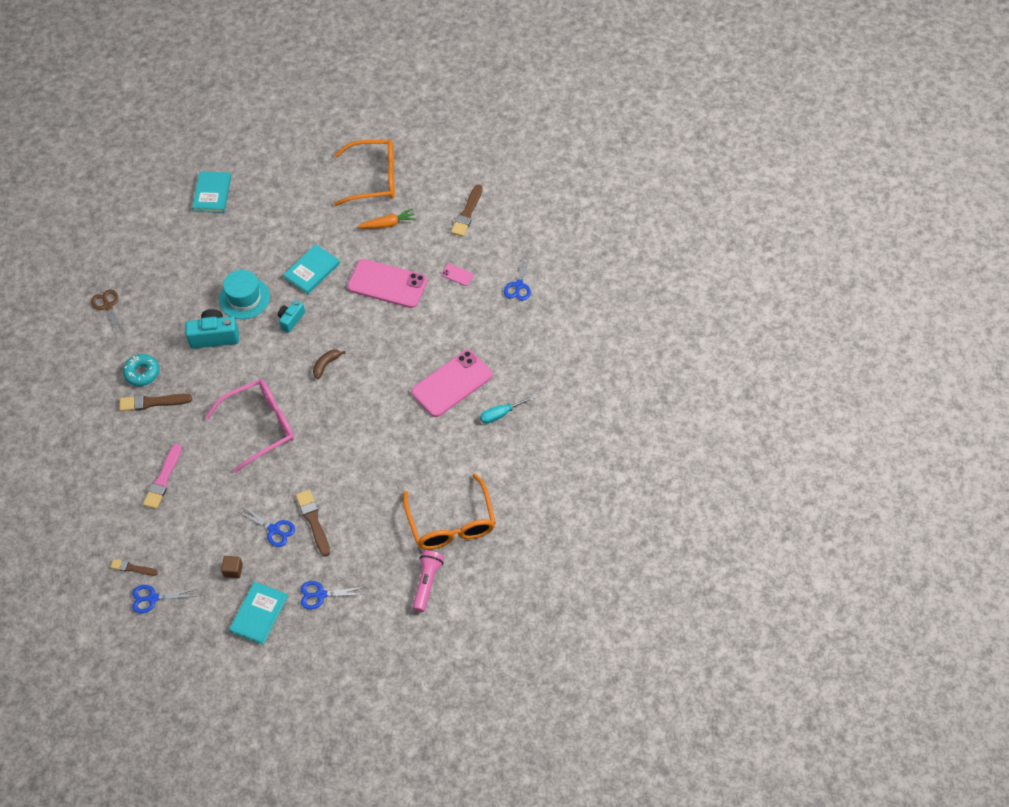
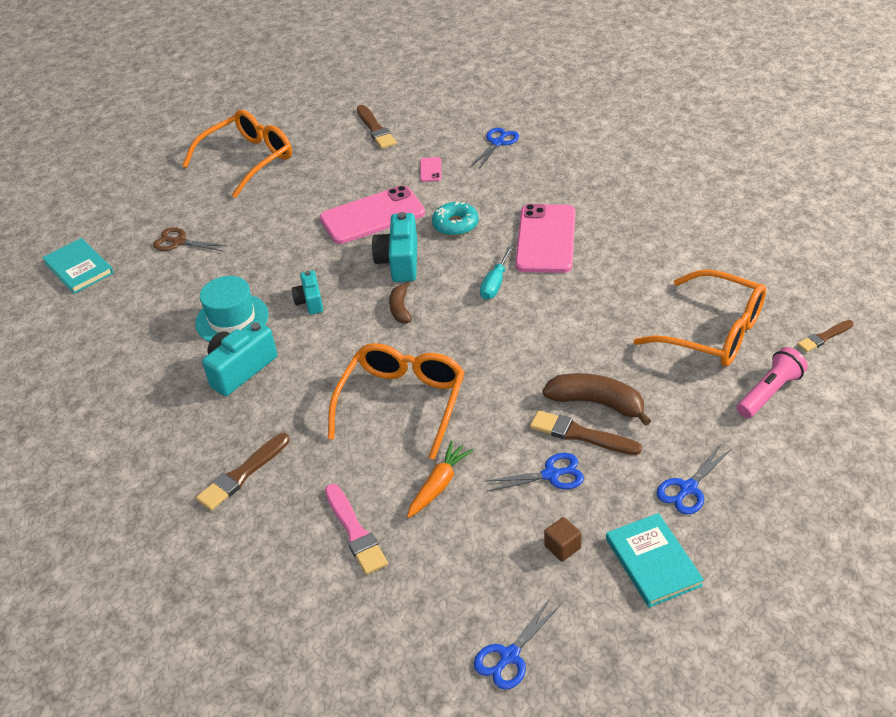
camera: 40 degrees left, 15 degrees down
(108, 306) = (66, 432): brown scissors -> brown scissors (179, 242)
(132, 568) = (440, 648): brown brush -> brown brush (824, 337)
(142, 373) = (192, 458): turquoise donut -> turquoise donut (455, 225)
(260, 426) = (402, 403): pink glasses -> orange glasses
(312, 271) = (278, 254): turquoise book -> none
(343, 511) = (597, 403): none -> brown banana
(362, 331) = (400, 262): none -> turquoise camera
(388, 224) = (309, 179): orange carrot -> orange carrot (439, 485)
(427, 583) = (769, 392): pink flashlight -> pink flashlight turned 75 degrees clockwise
(457, 275) = (430, 170): pink phone -> pink phone turned 75 degrees counterclockwise
(500, 414) = (624, 229): turquoise screwdriver -> turquoise screwdriver (495, 284)
(518, 285) = (498, 143): blue scissors -> blue scissors turned 120 degrees counterclockwise

